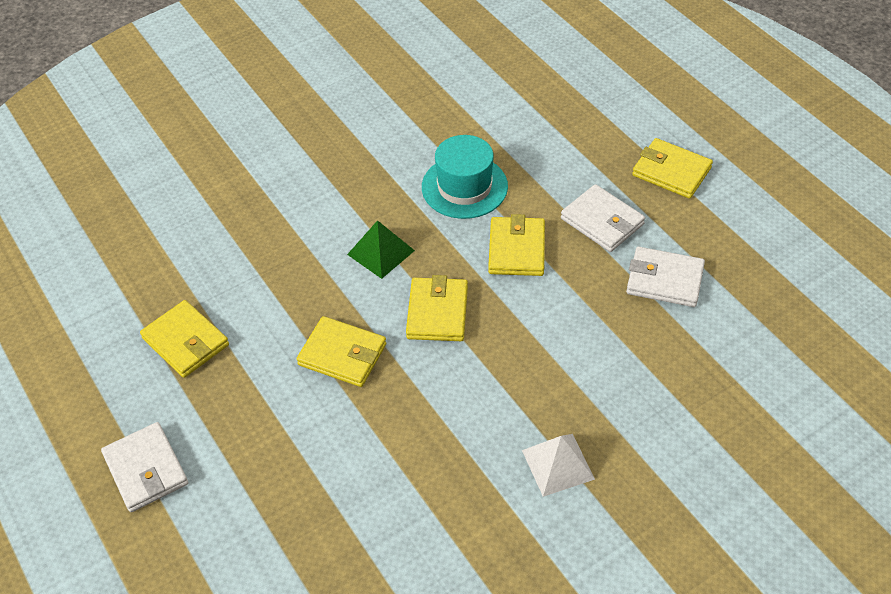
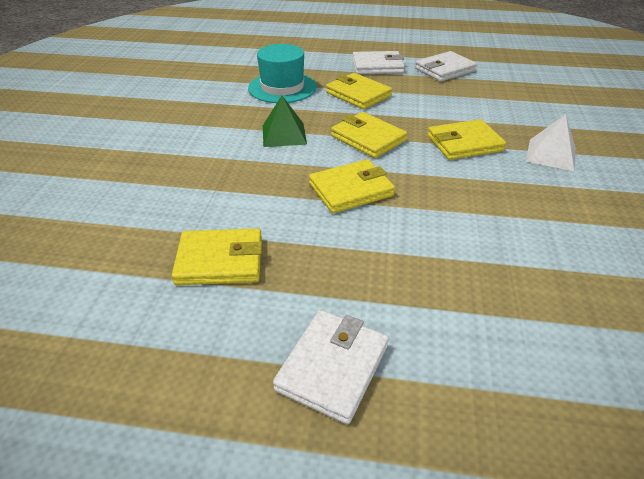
camera: 50 degrees left, 10 degrees down
(146, 470) = (333, 367): white wallet -> white wallet turned 75 degrees counterclockwise
(671, 171) = (373, 39): yellow wallet -> yellow wallet (464, 143)

